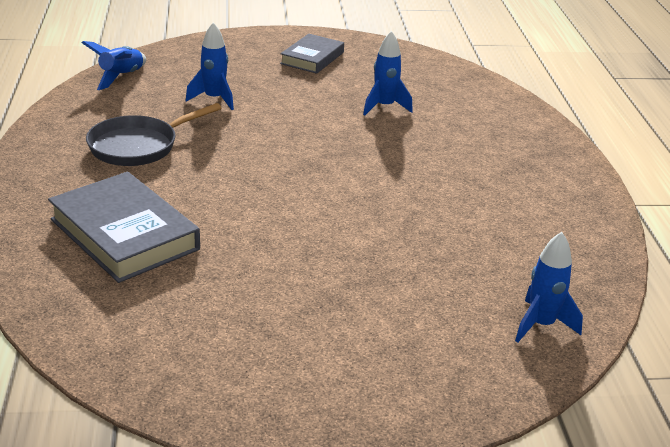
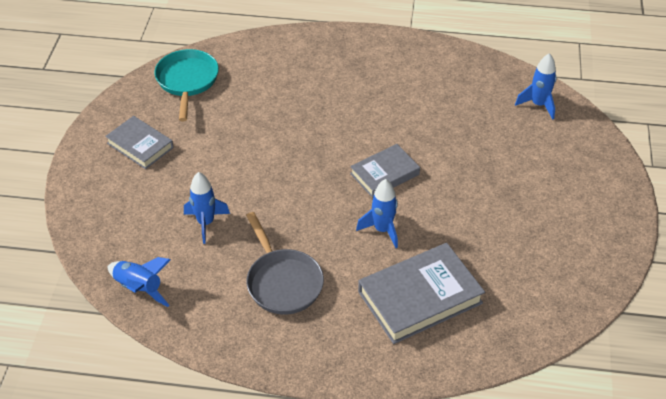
camera: 75 degrees left, 15 degrees up
(328, 198) = (384, 174): none -> grey book
(384, 107) = (248, 117): blue rocket -> blue rocket (382, 230)
(421, 70) = (187, 81): none -> turquoise pan

